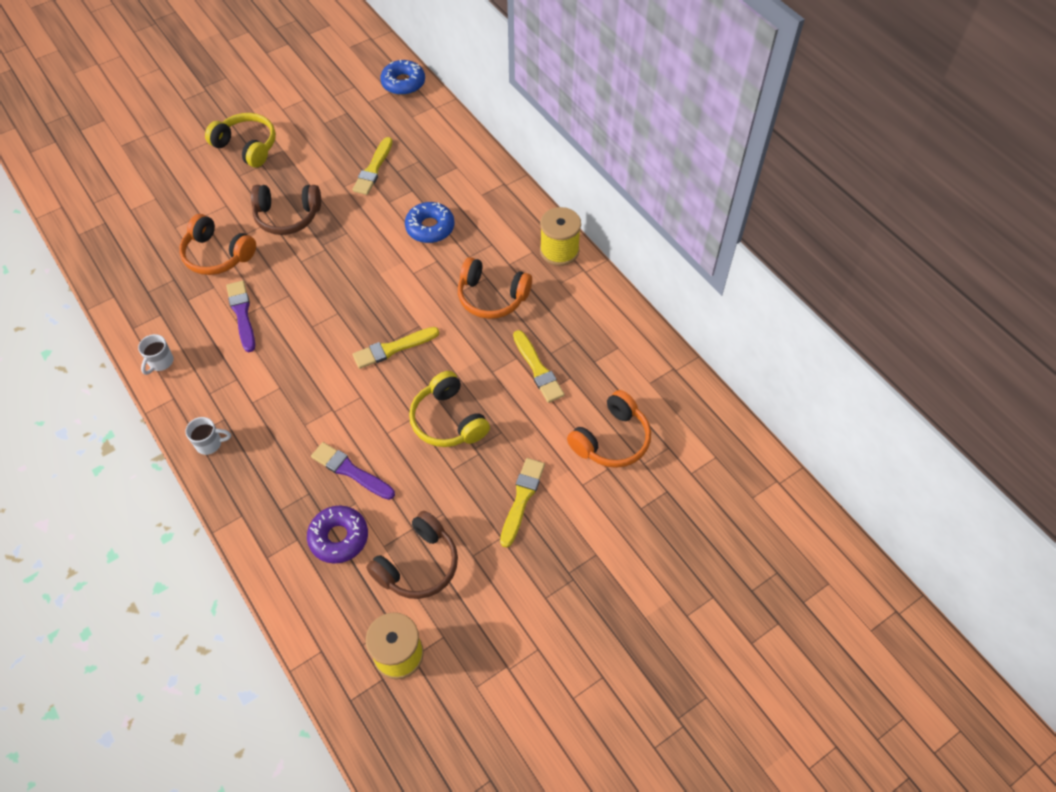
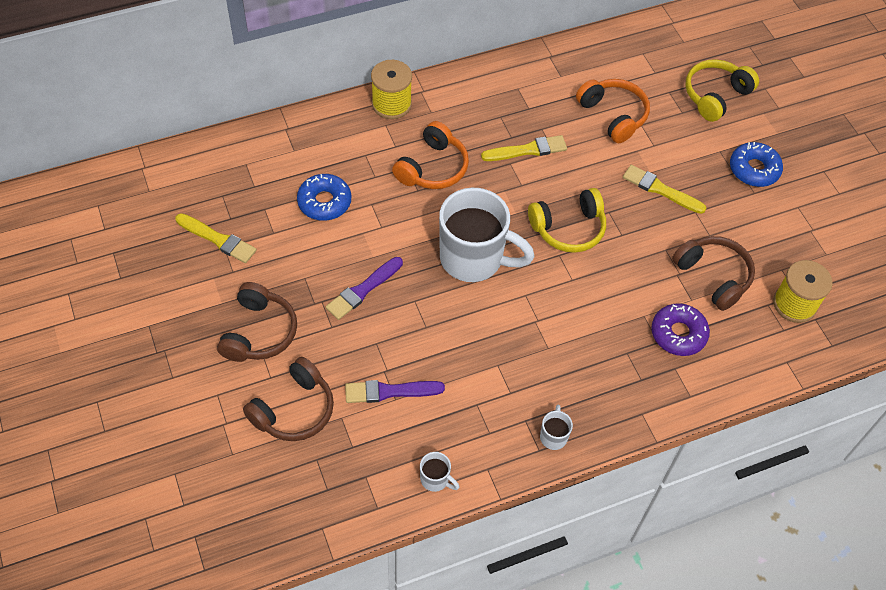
camera: 80 degrees left, 0 degrees up
(217, 255) = (294, 410): orange headphones -> brown headphones
(247, 146) = (125, 363): yellow headphones -> yellow headphones (715, 95)
(350, 471) = (609, 315): purple brush -> purple brush (363, 290)
(393, 348) = (474, 259): yellow brush -> white mug
(403, 83) = (89, 190): blue donut -> blue donut (754, 169)

